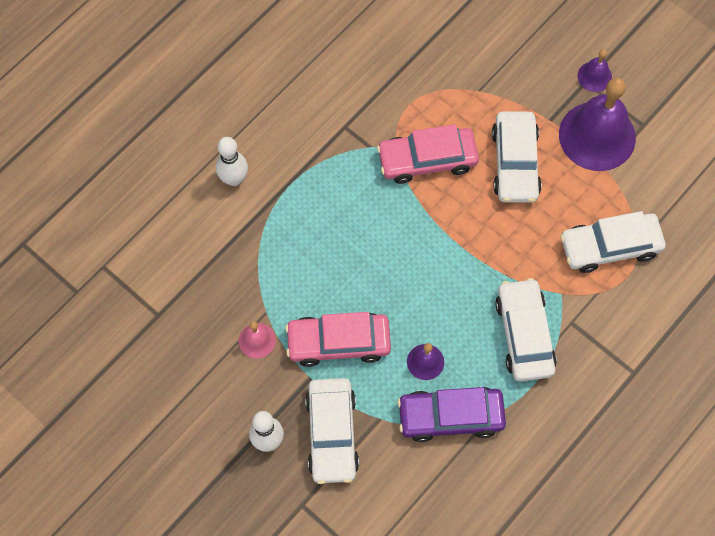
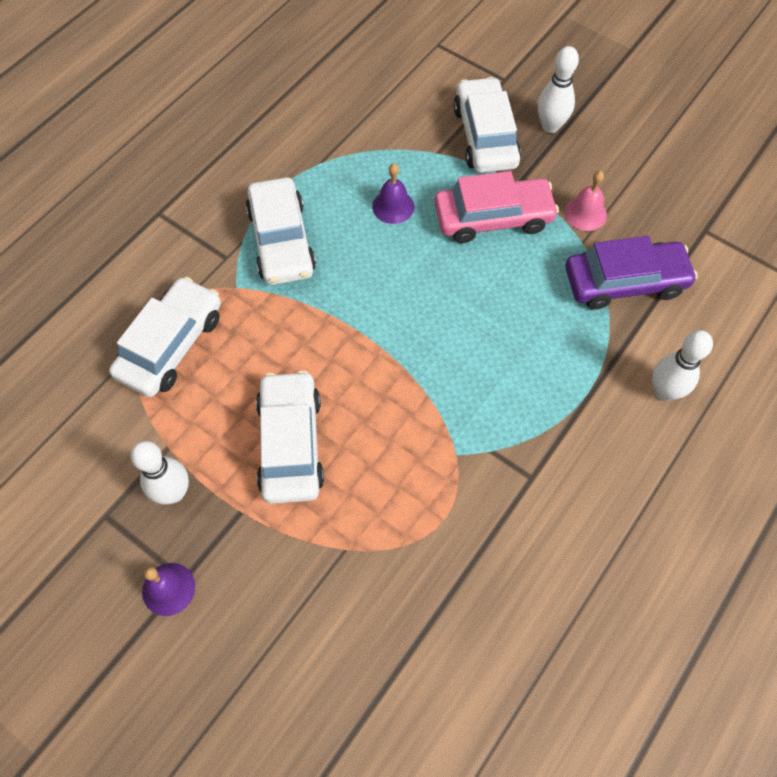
camera: 175 degrees right, 5 degrees down
(427, 160) = (411, 438): pink car -> none
(450, 416) = (361, 159): purple car -> purple car (625, 282)
(597, 136) = (174, 492): purple bell -> white bowling pin
(610, 246) = (171, 345): white car -> white car turned 45 degrees counterclockwise

